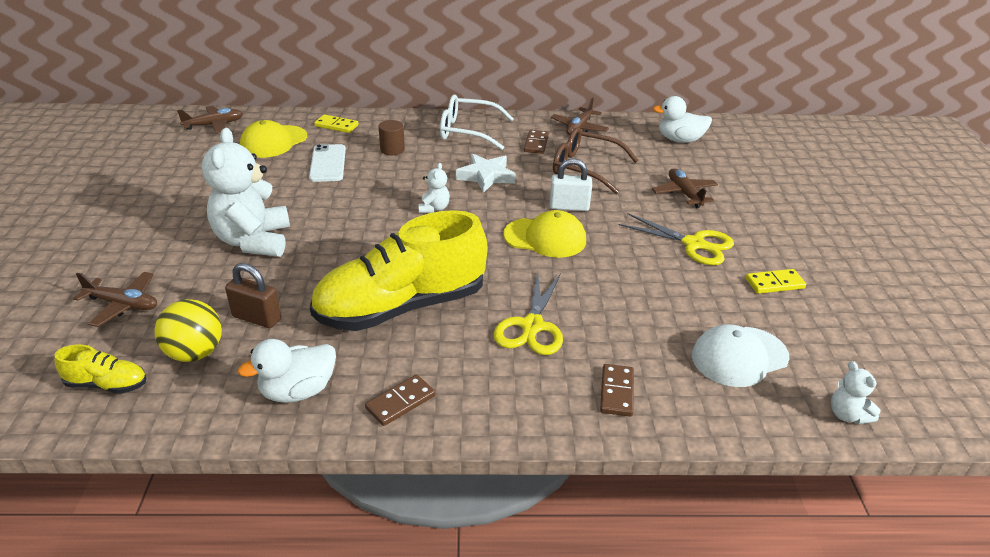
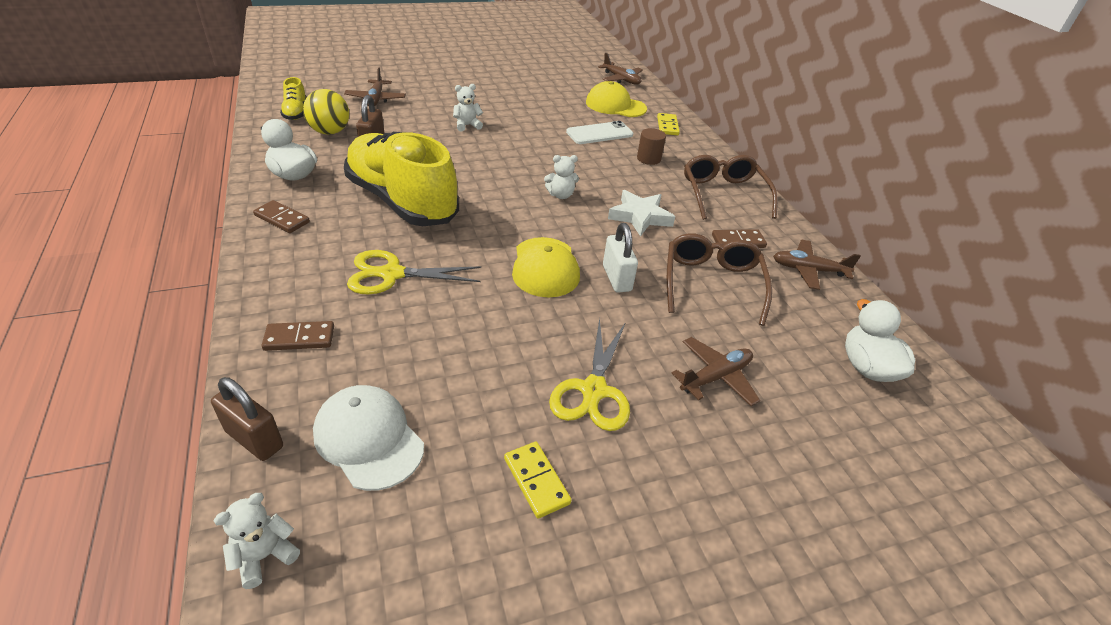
camera: 70 degrees right, 5 degrees up
(254, 241) = (467, 125): white teddy bear -> white teddy bear, size x0.45
(467, 131) = (723, 194): white glasses -> brown glasses
(740, 421) = (254, 439): none -> brown padlock

